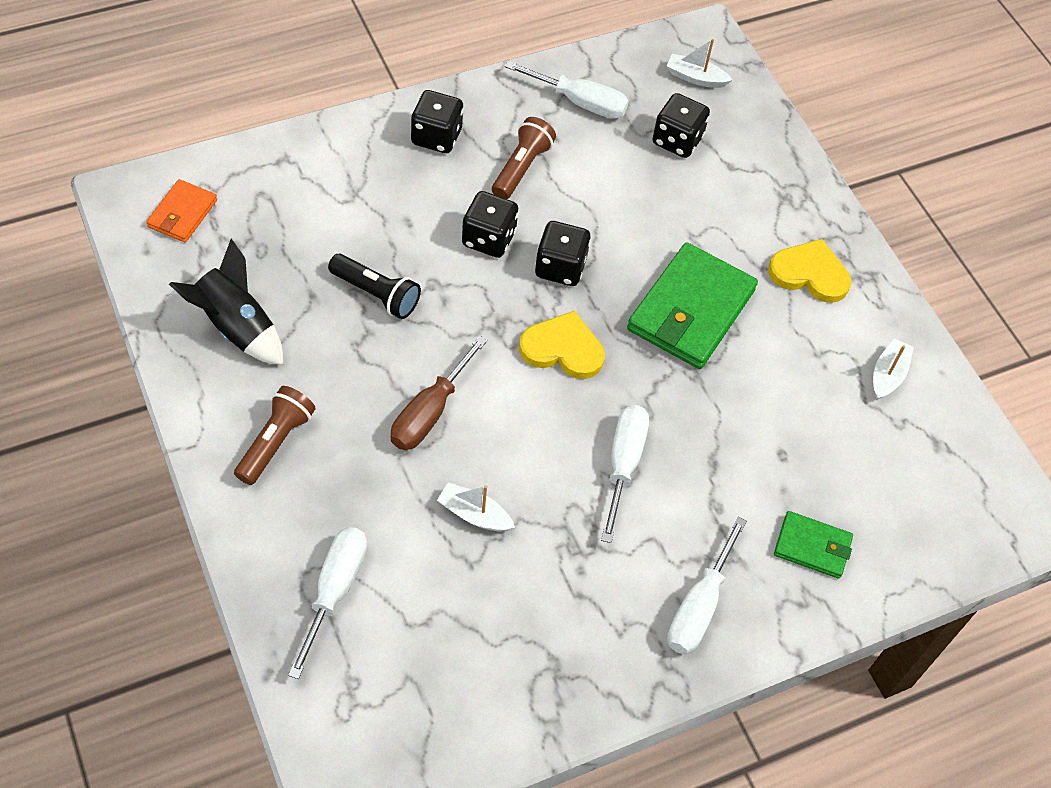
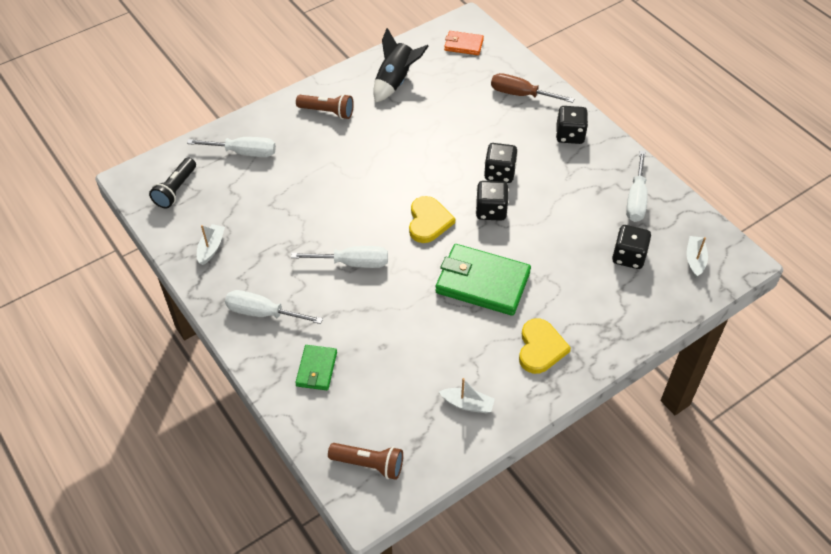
camera: 85 degrees right, 5 degrees down
(376, 294) = (438, 131): black flashlight -> black flashlight (176, 190)
(429, 412) = (364, 169): brown screwdriver -> brown screwdriver (521, 94)
(474, 514) = (302, 200): white boat -> white boat (211, 248)
(521, 168) = (564, 179): brown flashlight -> brown flashlight (369, 464)

